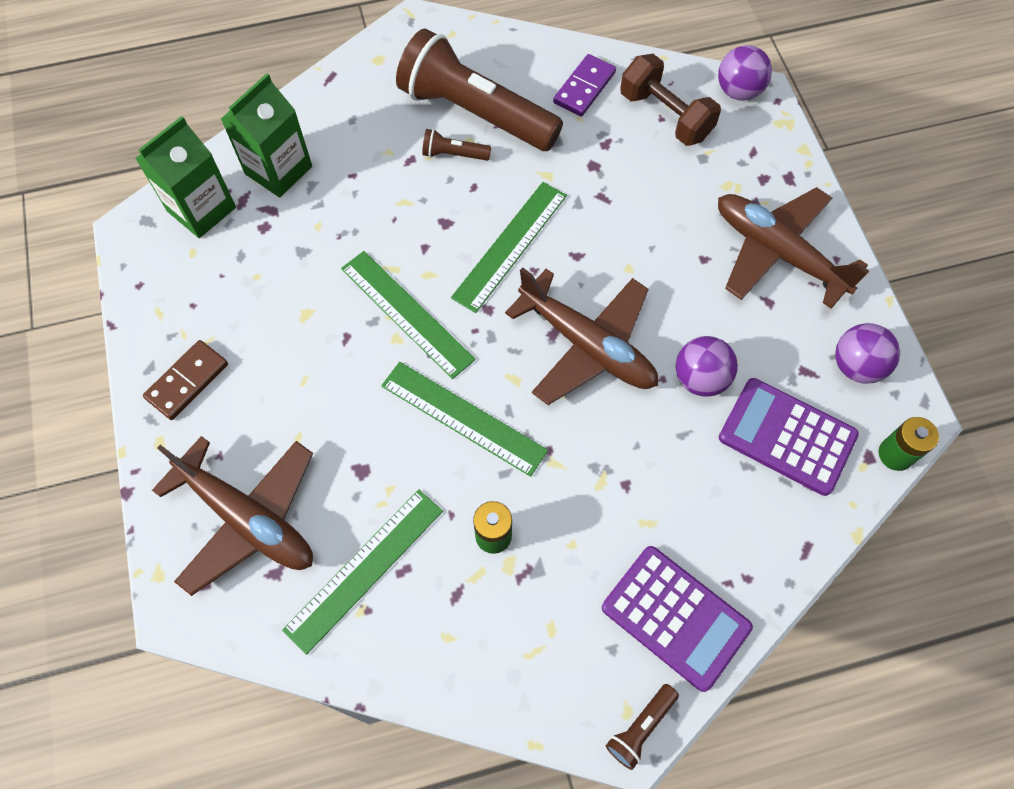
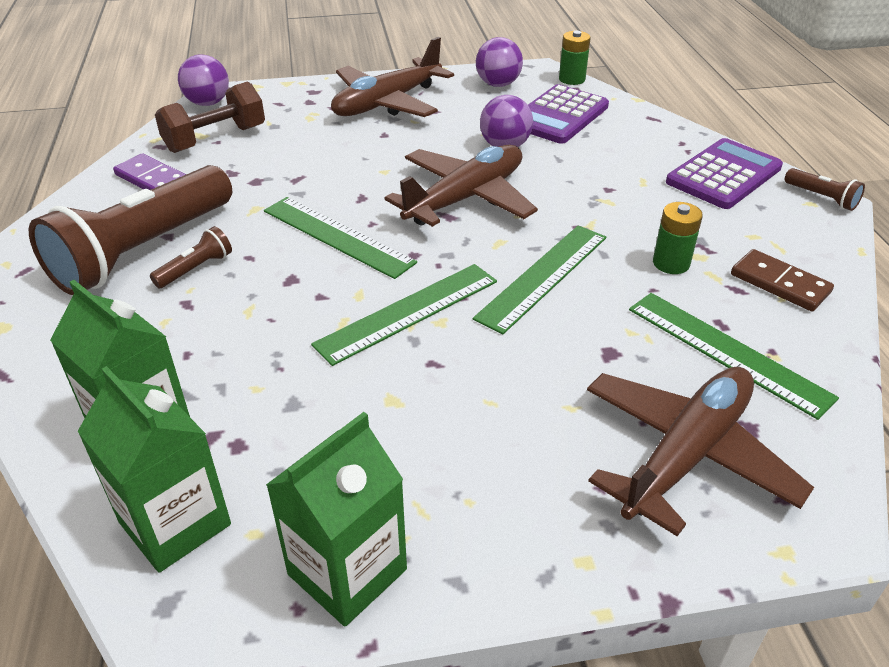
camera: 85 degrees left, 25 degrees down
(161, 306) = (347, 572): none -> green carton
(187, 381) = (484, 529): brown domino -> brown domino (779, 283)
(454, 154) = (196, 269): brown flashlight -> brown flashlight turned 150 degrees counterclockwise

